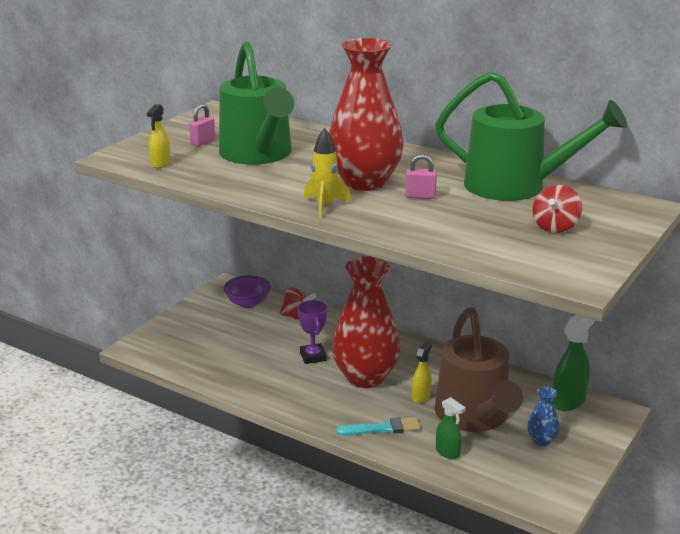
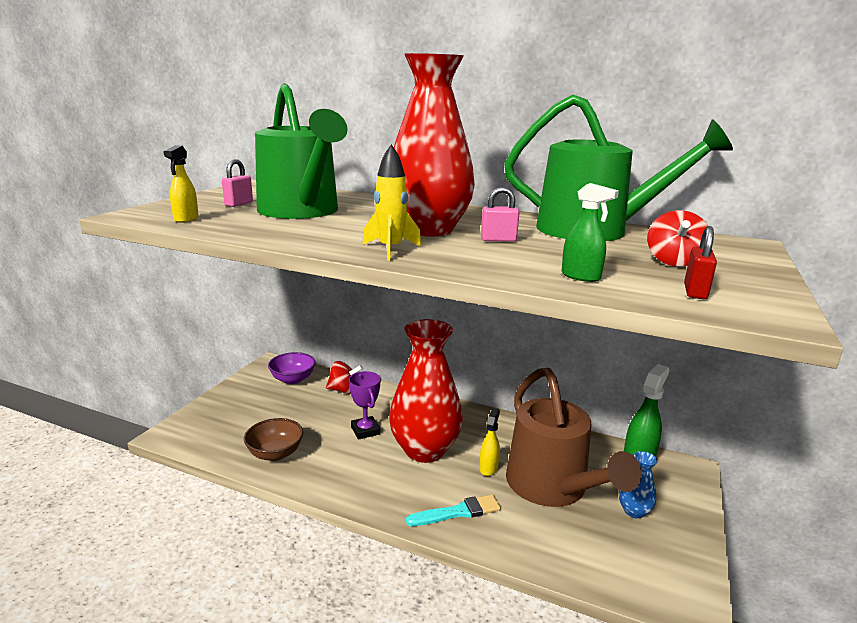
camera: 10 degrees left, 5 degrees down
(229, 371) = (275, 453): none -> brown bowl
(448, 452) = (540, 537): green spray bottle -> green spray bottle (581, 277)
(542, 258) = (695, 292): none -> red padlock

